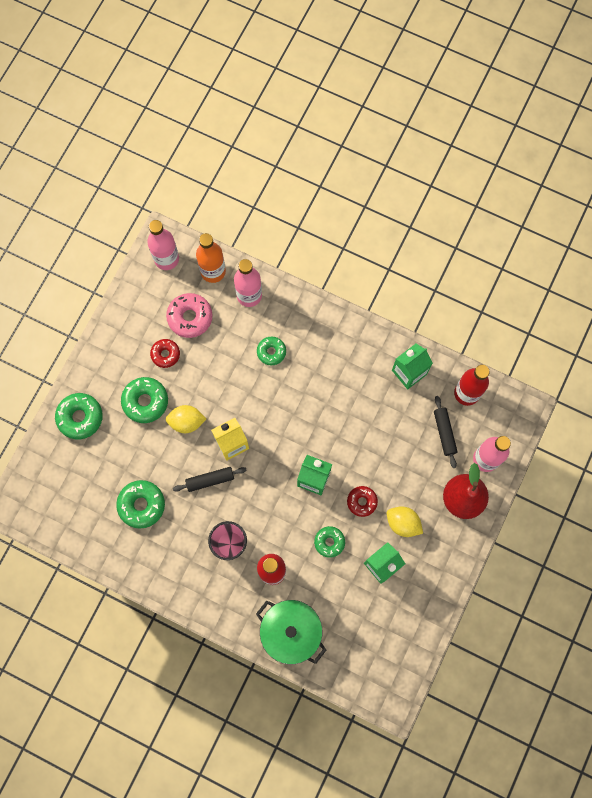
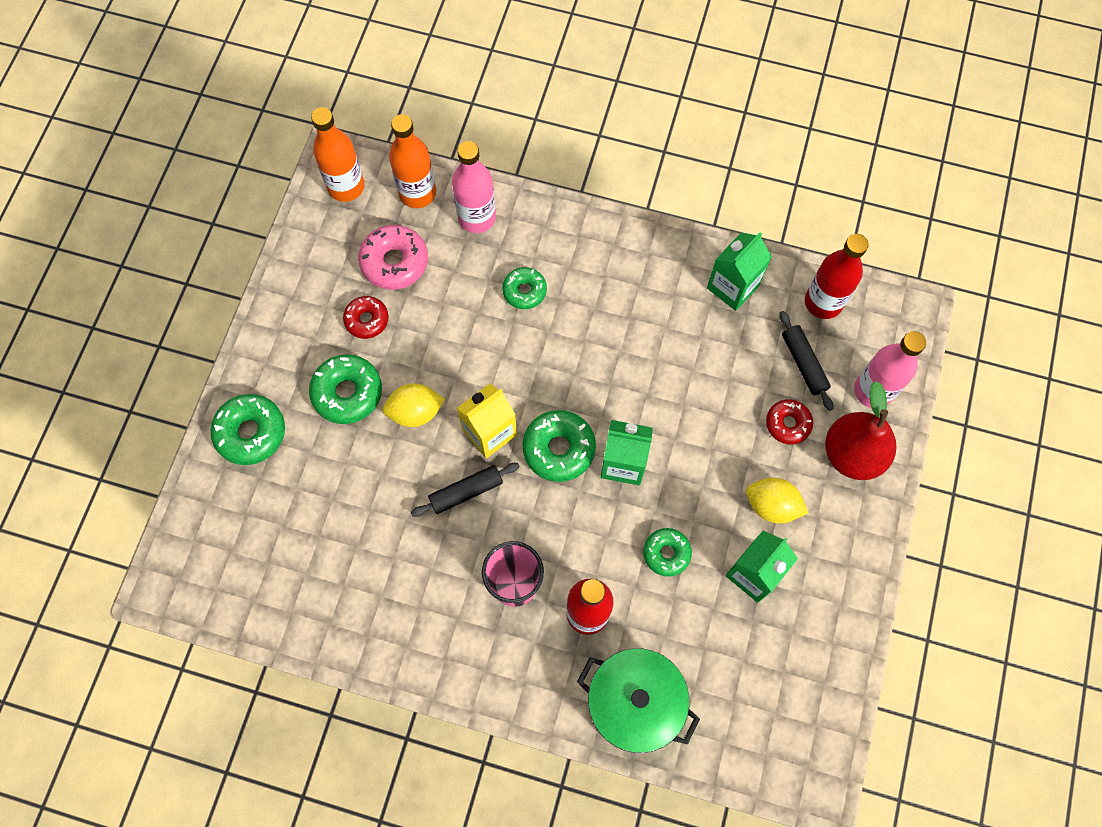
camera: 10 degrees left, 5 degrees down
(141, 505) = (366, 547): green donut -> green donut (558, 449)
(166, 259) = (346, 187): pink bottle -> orange bottle
(362, 502) = (703, 484): red donut -> red donut (788, 424)

